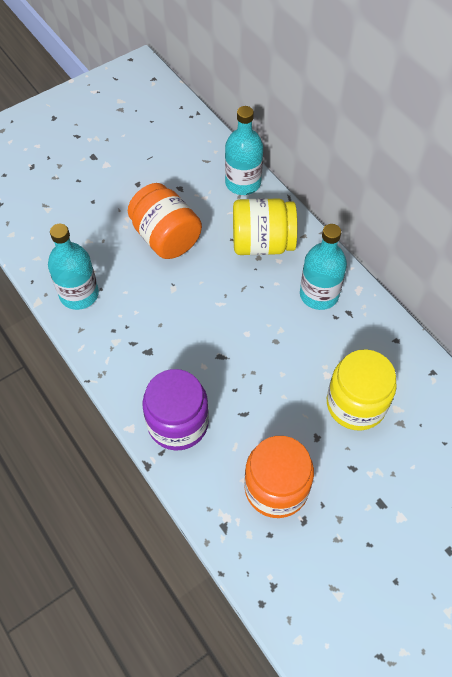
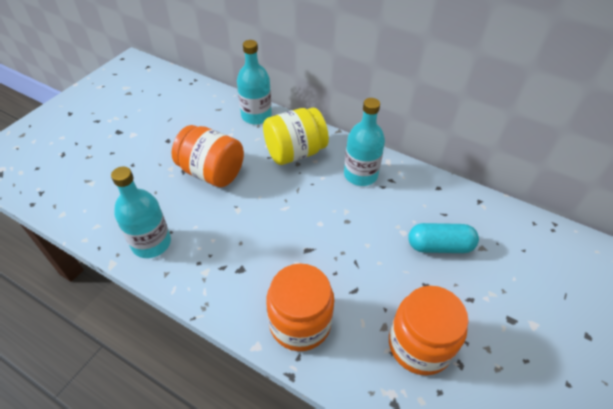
camera: 25 degrees left, 10 degrees down
(178, 423) = (300, 323): purple jar -> orange jar
(356, 404) = (439, 246): yellow jar -> turquoise capsule

